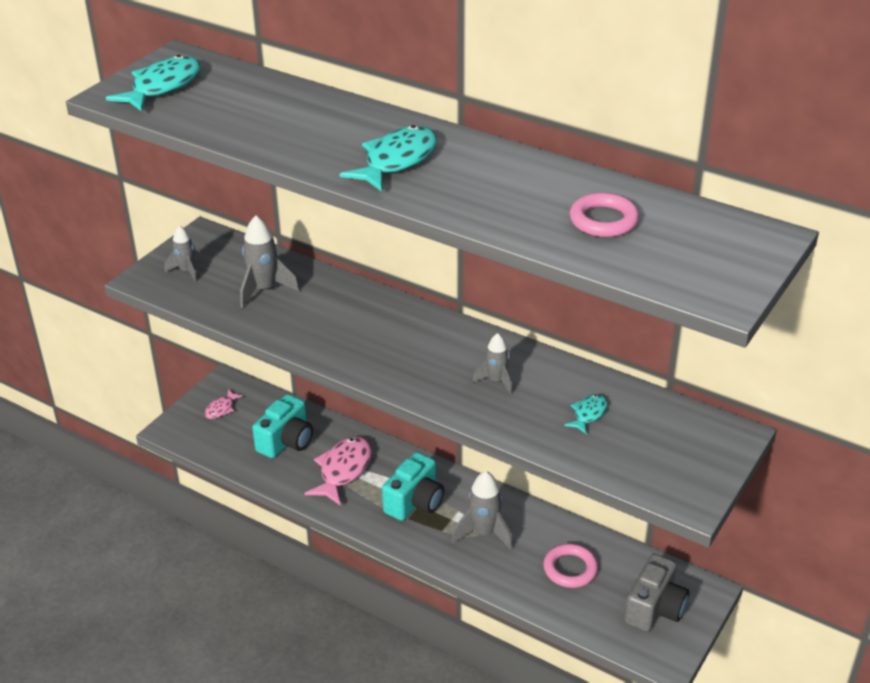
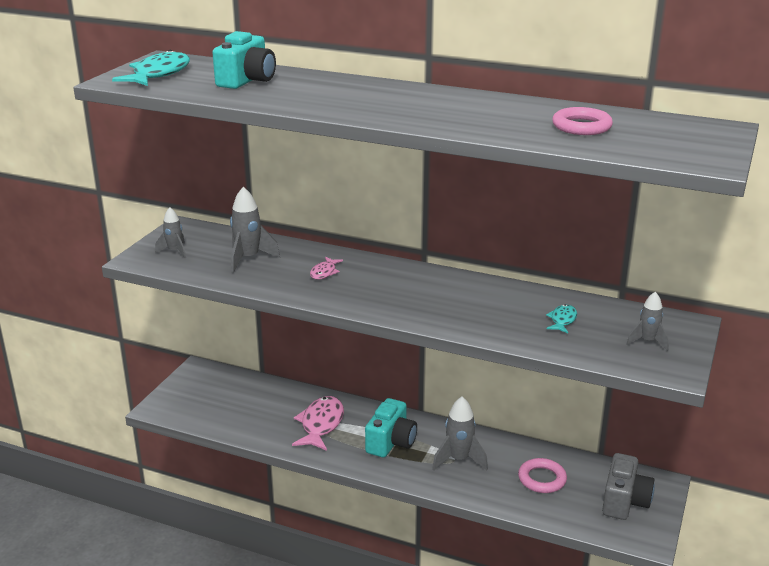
camera: 10 degrees left, 10 degrees down
(221, 408) = (199, 388): pink fish -> pink fish (324, 272)
(286, 441) = (264, 408): turquoise camera -> turquoise camera (247, 81)
(397, 161) = (386, 104): turquoise fish -> none
(496, 381) = (474, 304): grey rocket -> grey rocket (647, 341)

